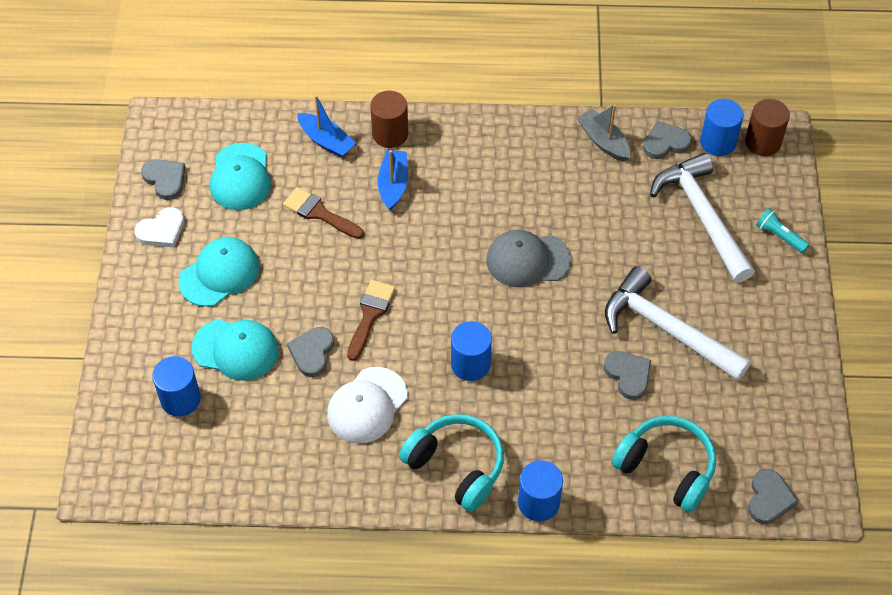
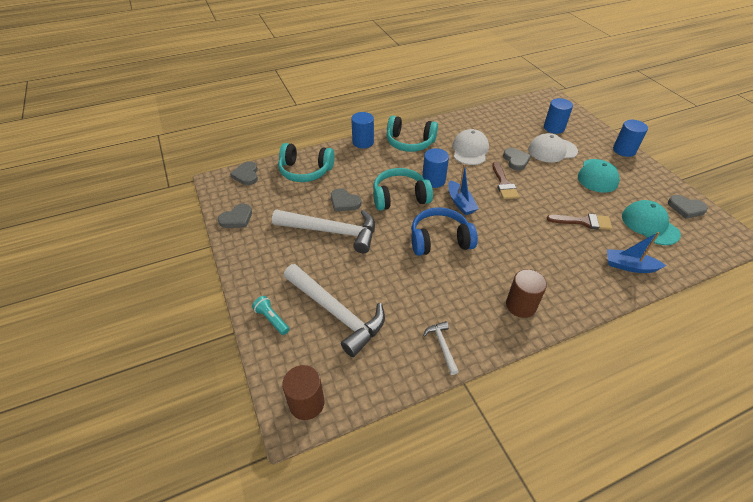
camera: 155 degrees right, 10 degrees down
(161, 230) = (651, 184): white heart -> none
(235, 349) = (552, 150): turquoise cap -> white cap
(390, 134) = (596, 288): brown cylinder -> brown cylinder (521, 305)
(393, 185) = (559, 254): blue boat -> blue boat (460, 203)
(527, 260) = (440, 240): grey cap -> blue headphones
(541, 351) = (400, 197): none -> turquoise headphones
(603, 141) = (442, 346): grey boat -> white hammer
(665, 143) = (392, 366): grey heart -> grey heart (237, 218)
(717, 142) = (347, 385): blue cylinder -> blue cylinder (624, 150)
(779, 236) = (271, 319): turquoise flashlight -> turquoise flashlight turned 150 degrees counterclockwise

